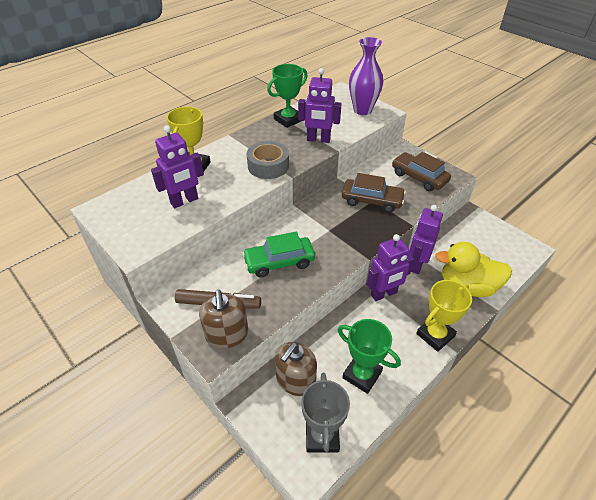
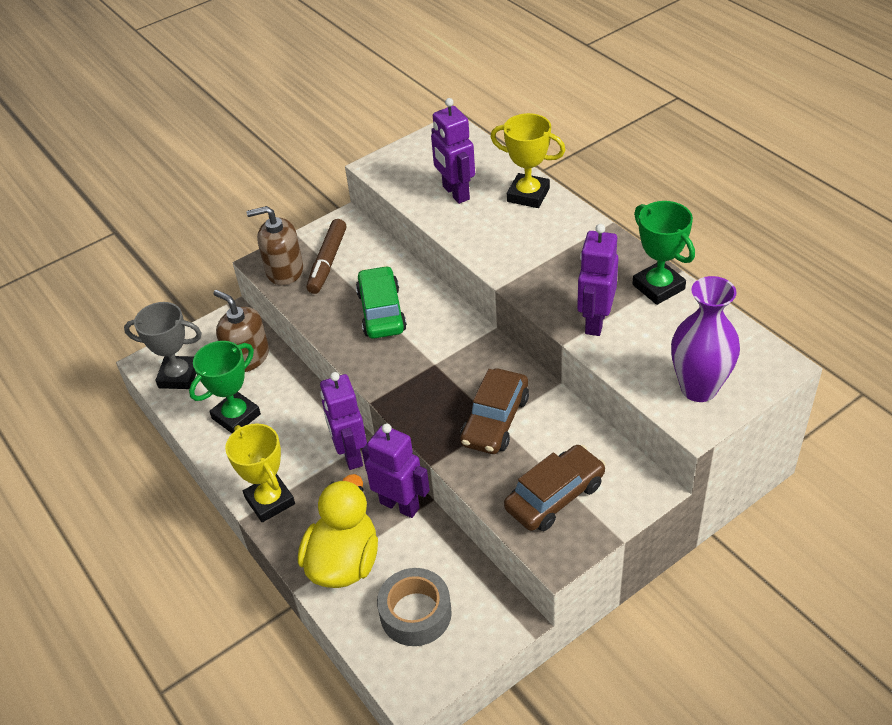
camera: 100 degrees right, 0 degrees up
(268, 166) = (525, 265): grey tape -> grey tape (415, 613)

